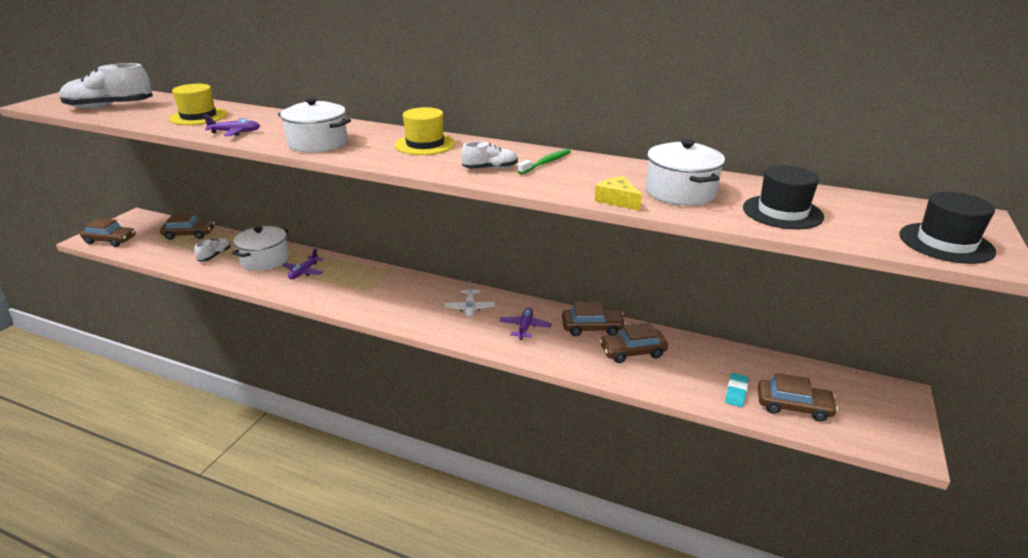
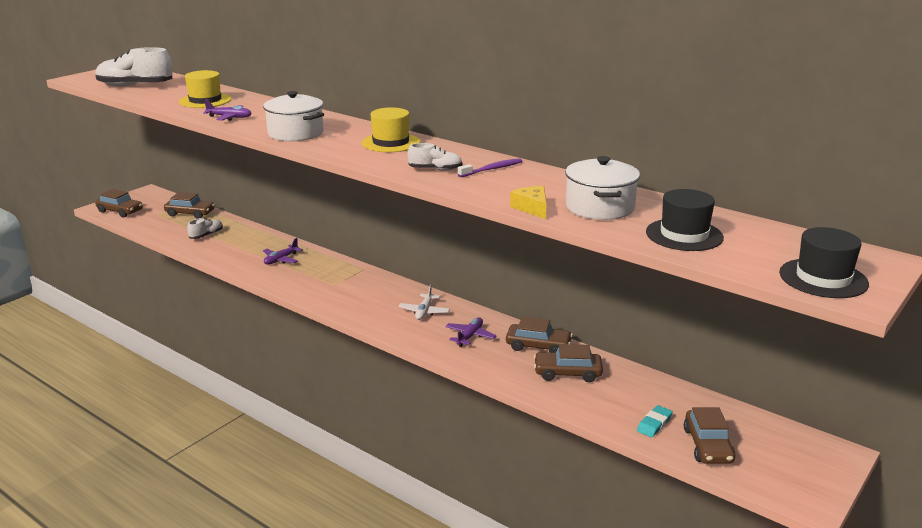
camera: 15 degrees right, 5 degrees down
(265, 260) = (250, 244): white pot -> none
(546, 162) = (492, 169): green toothbrush -> purple toothbrush
(793, 406) = (708, 445): brown car -> brown car turned 60 degrees clockwise

